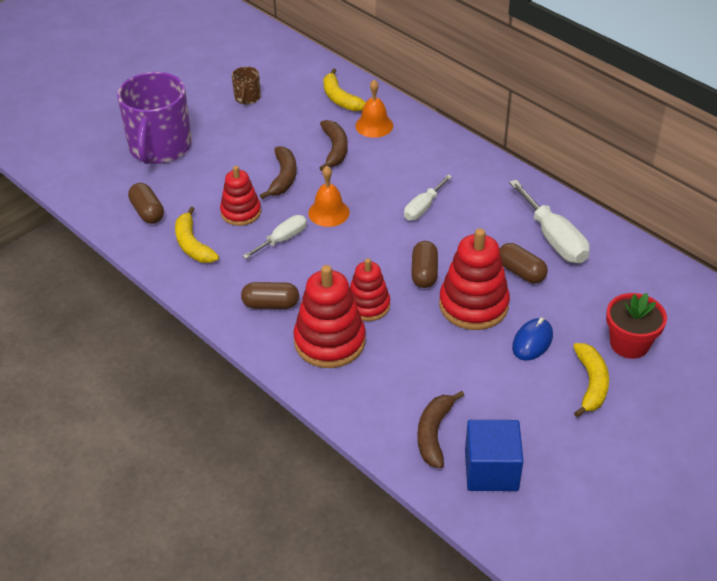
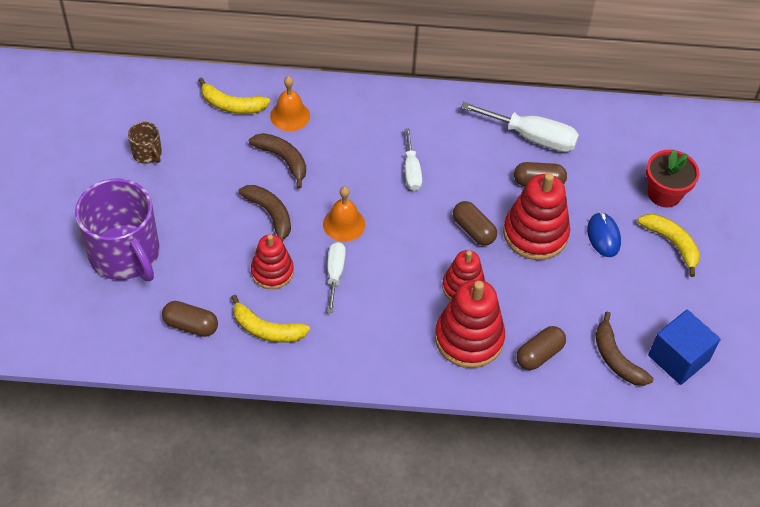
camera: 45 degrees left, 10 degrees up
(271, 304) = (391, 339): brown capsule -> brown capsule (539, 354)

